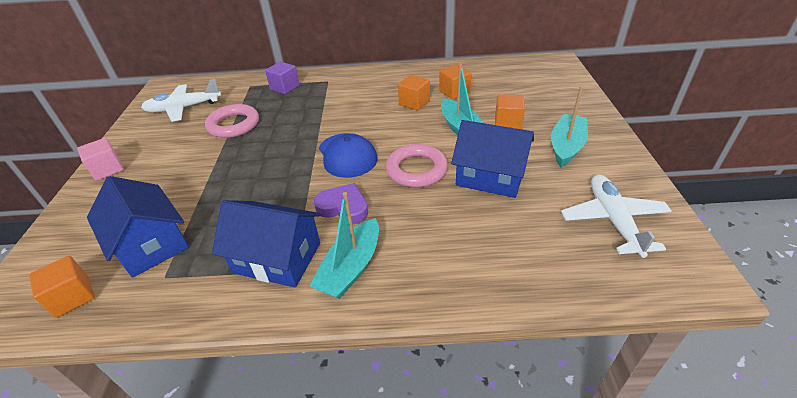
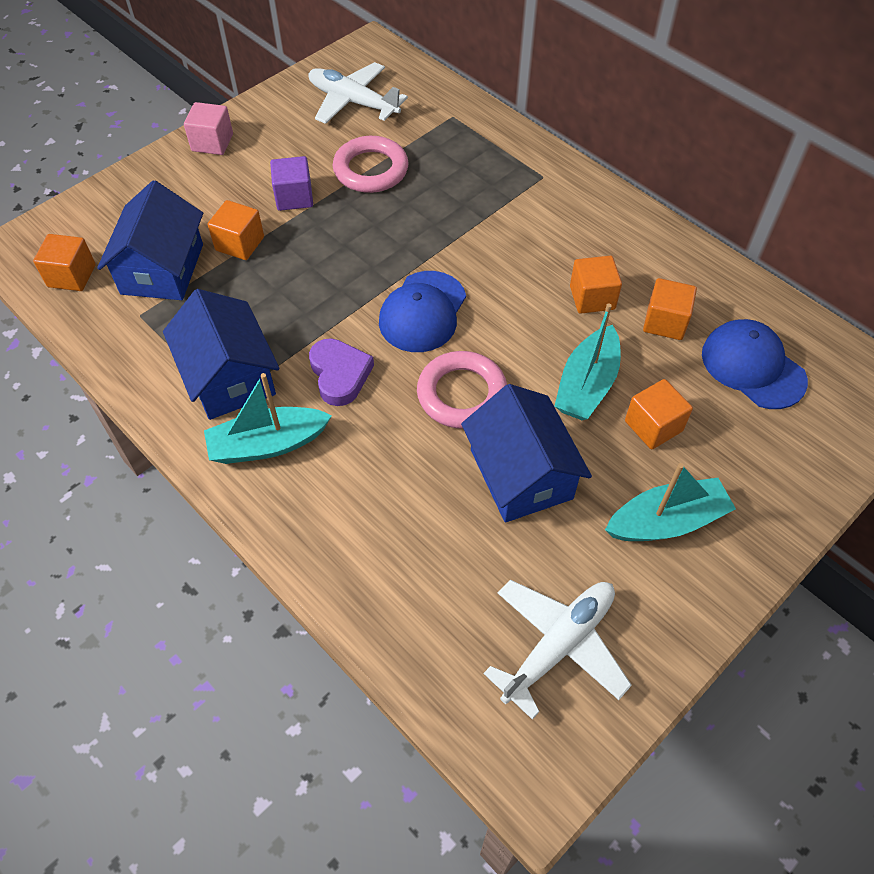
camera: 45 degrees right, 15 degrees up
(193, 198) = (240, 244): none -> orange cube
(285, 87) = (484, 150): purple cube -> purple cube (294, 197)
(506, 84) = (752, 367): none -> blue cap

